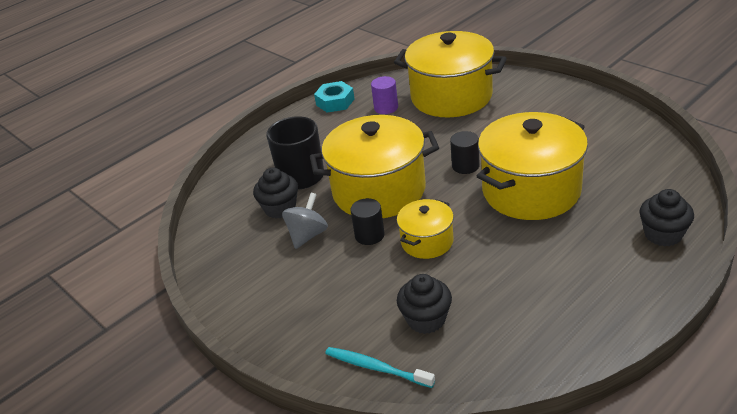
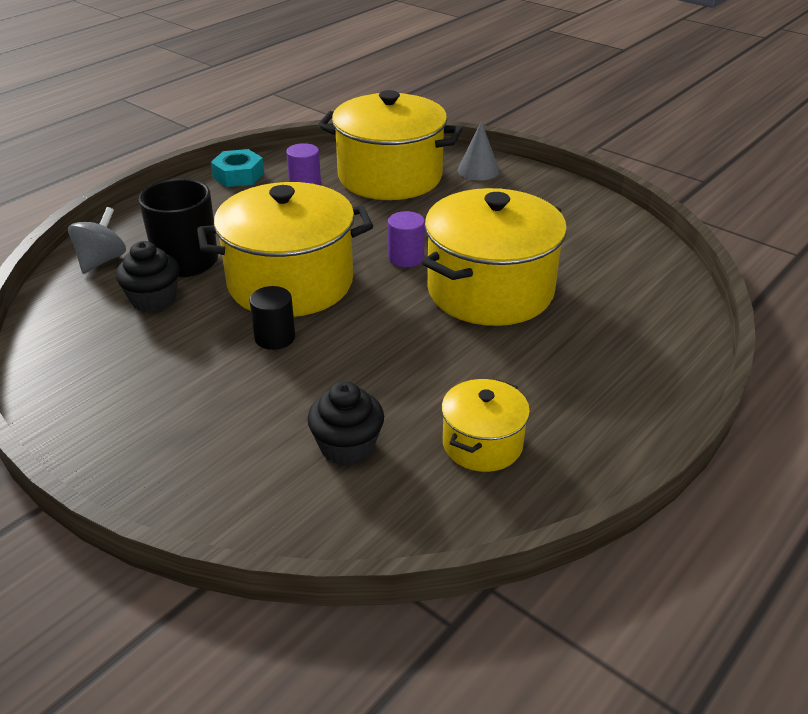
camera: 10 degrees left, 0 degrees up
(308, 235) = (189, 335): grey spinning top -> grey spinning top (102, 260)
(376, 367) = (274, 510): turquoise toothbrush -> none
(427, 242) = (352, 348): yellow pot -> yellow pot (482, 444)
(465, 166) = (406, 258): black cylinder -> purple cylinder
(521, 87) = (478, 170): none -> grey cone
(663, 234) = (658, 348): black cupcake -> none

